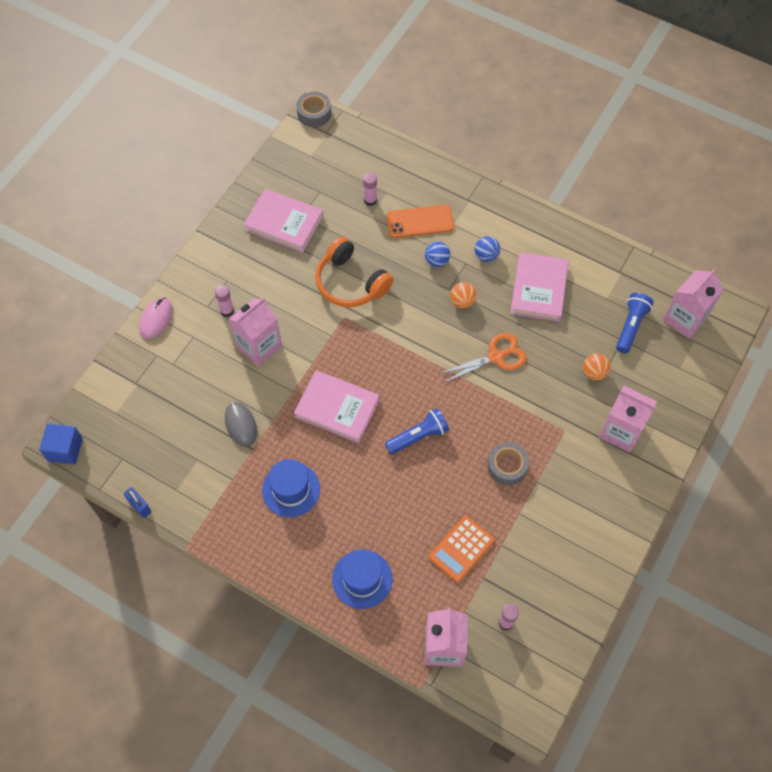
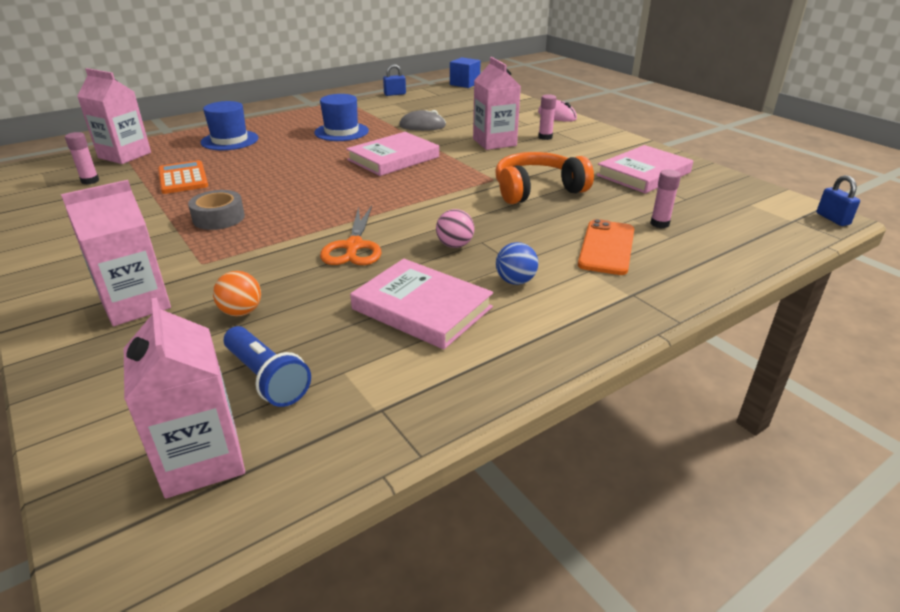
camera: 115 degrees right, 30 degrees down
(314, 113) = (832, 219): grey tape -> blue padlock
(418, 436) = (317, 184): blue flashlight -> none
(436, 261) = (532, 244): blue ball -> none
(462, 301) = (455, 245): orange ball -> pink ball

